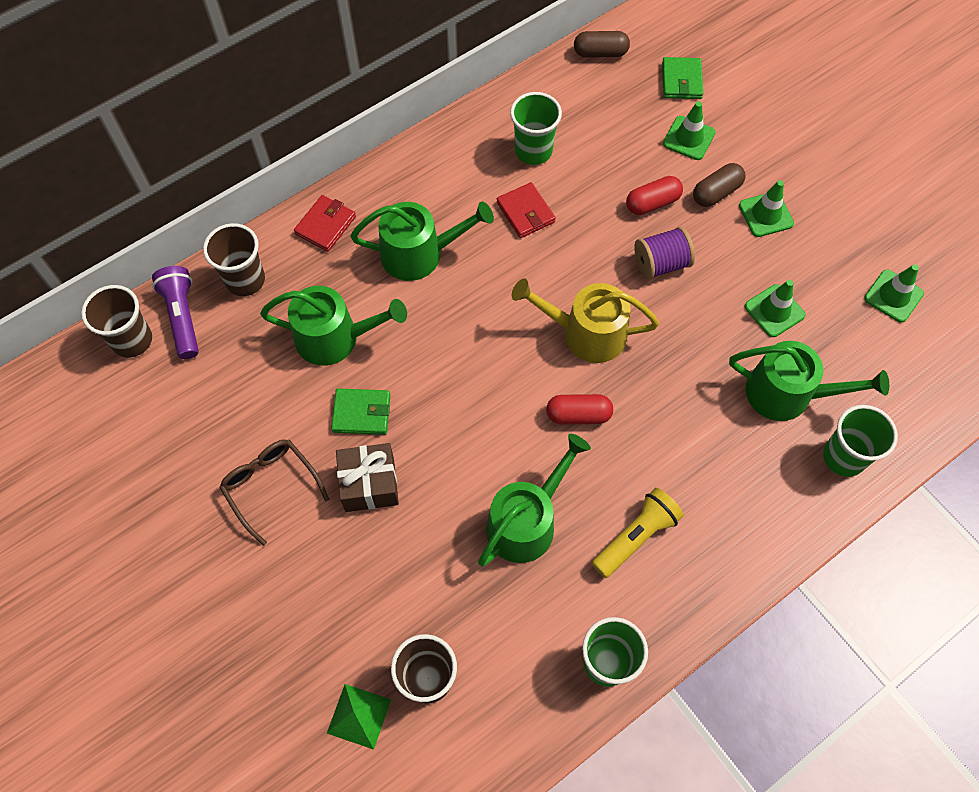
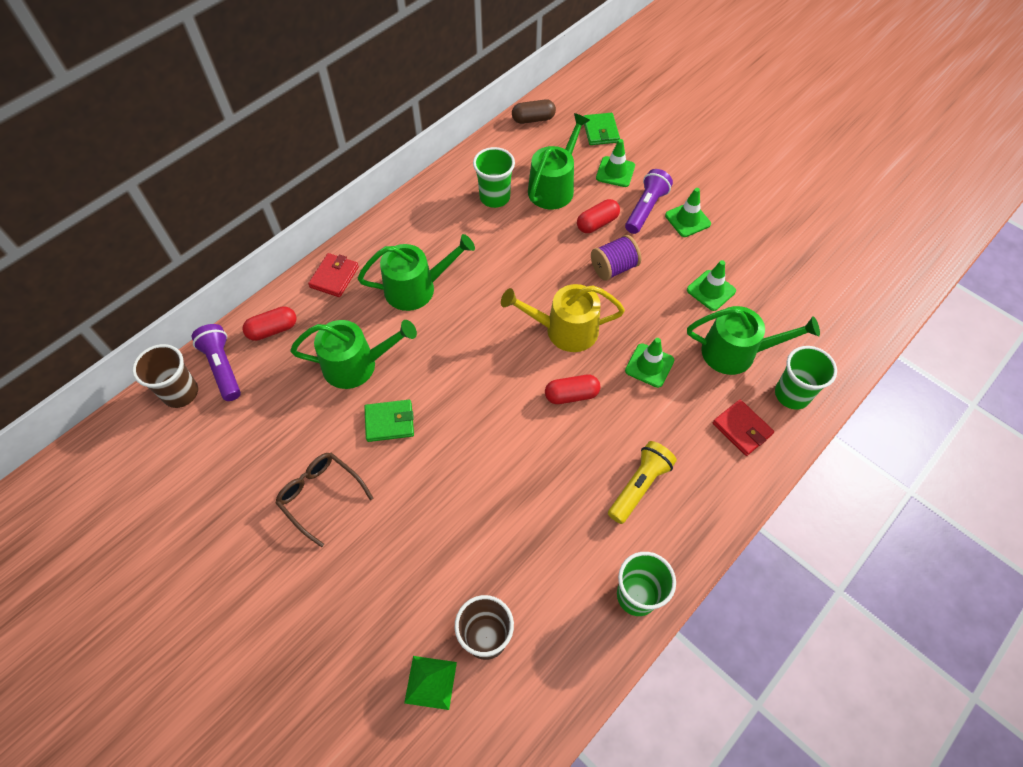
camera: 10 degrees left, 5 degrees down
(245, 280) = (273, 330): brown cup -> red capsule
(369, 484) = (406, 480): brown gift -> none
(525, 212) = (497, 244): red wallet -> red wallet (741, 429)
(526, 522) = (545, 489): green watering can -> green watering can (554, 187)
(716, 192) = (645, 209): brown capsule -> purple flashlight
(893, 296) = (800, 266): green traffic cone -> green traffic cone (649, 365)

